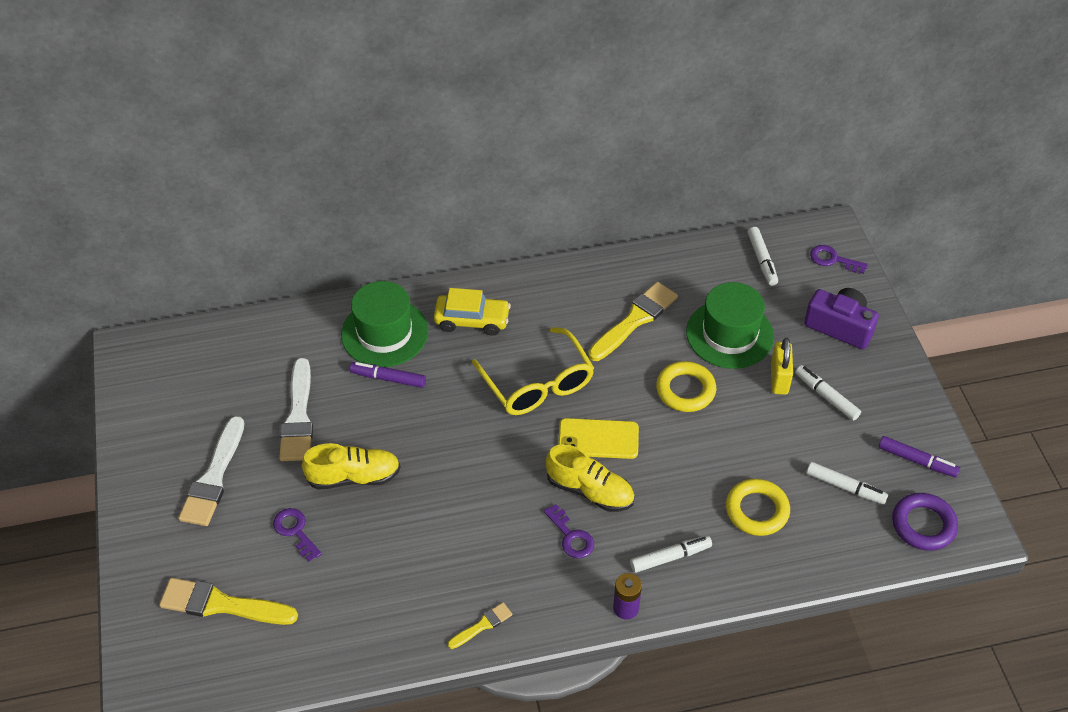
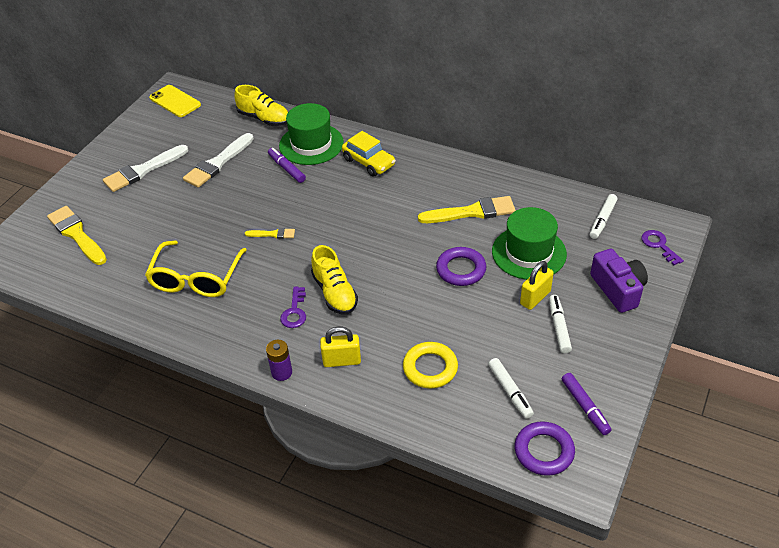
camera: 40 degrees right, 5 degrees down
(295, 531) = (151, 219): purple key -> none
(354, 477) = (211, 209): yellow shoe -> yellow shoe (264, 118)
(482, 625) = (190, 328): yellow brush -> yellow brush (273, 234)
(538, 384) = (369, 216): yellow glasses -> yellow glasses (196, 279)
(598, 439) = (372, 267): yellow phone -> yellow phone (175, 101)
(670, 557) = (342, 361): white marker -> yellow padlock
(685, 390) = (461, 269): yellow ring -> purple ring

